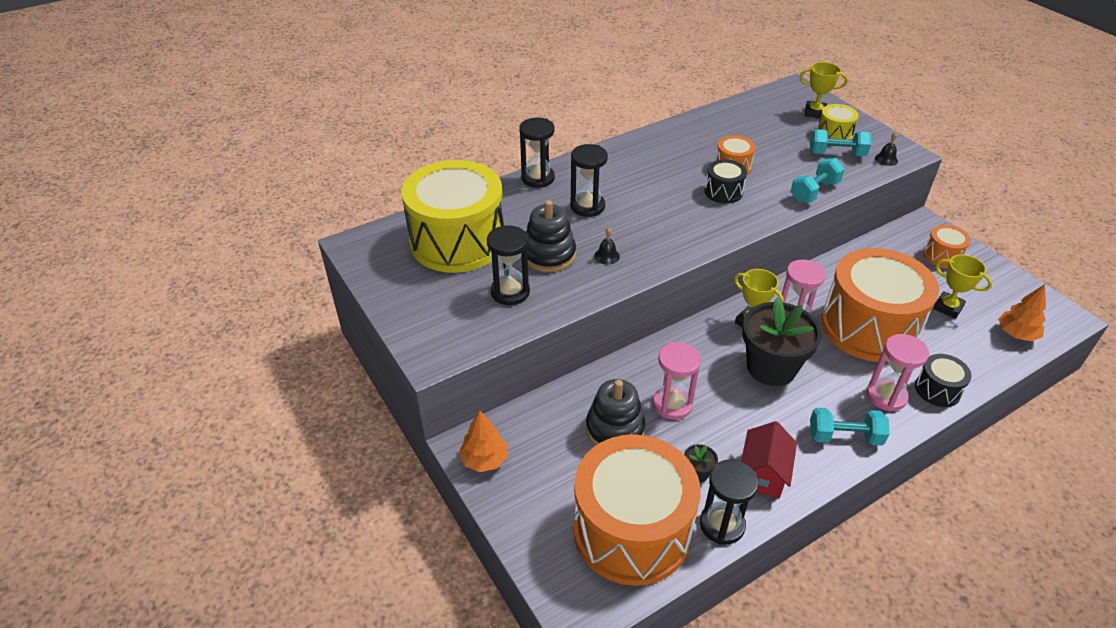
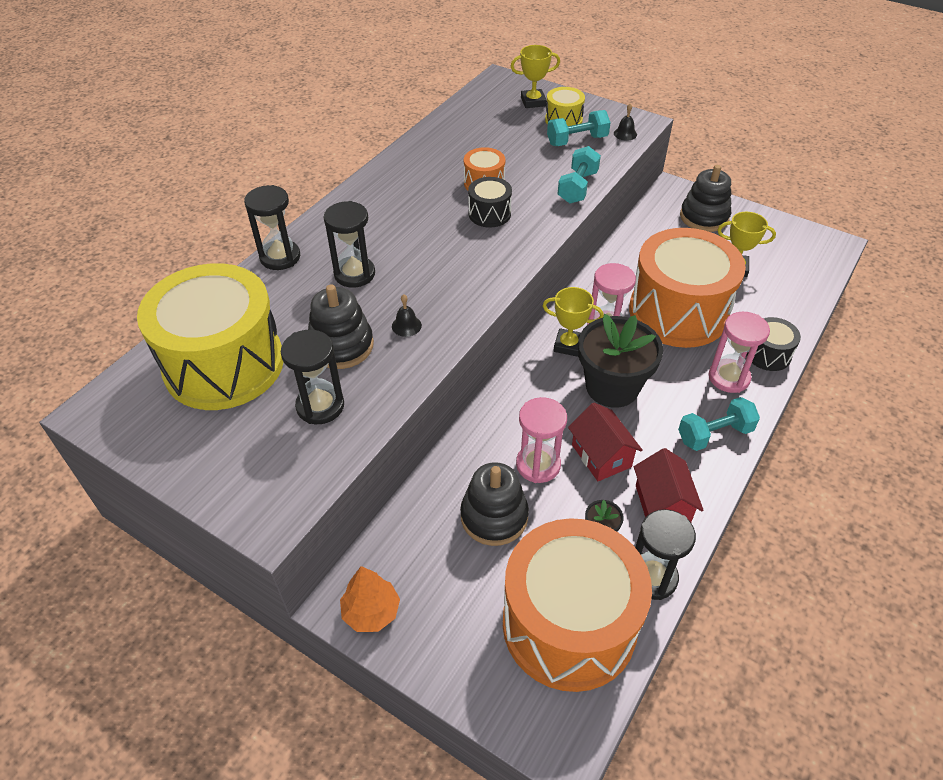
camera: 25 degrees left, 5 degrees up
(730, 417) = (601, 456): none -> red house
(942, 256) = (704, 217): orange drum -> black stacking toy
(1016, 334) = (803, 275): orange tree -> none

